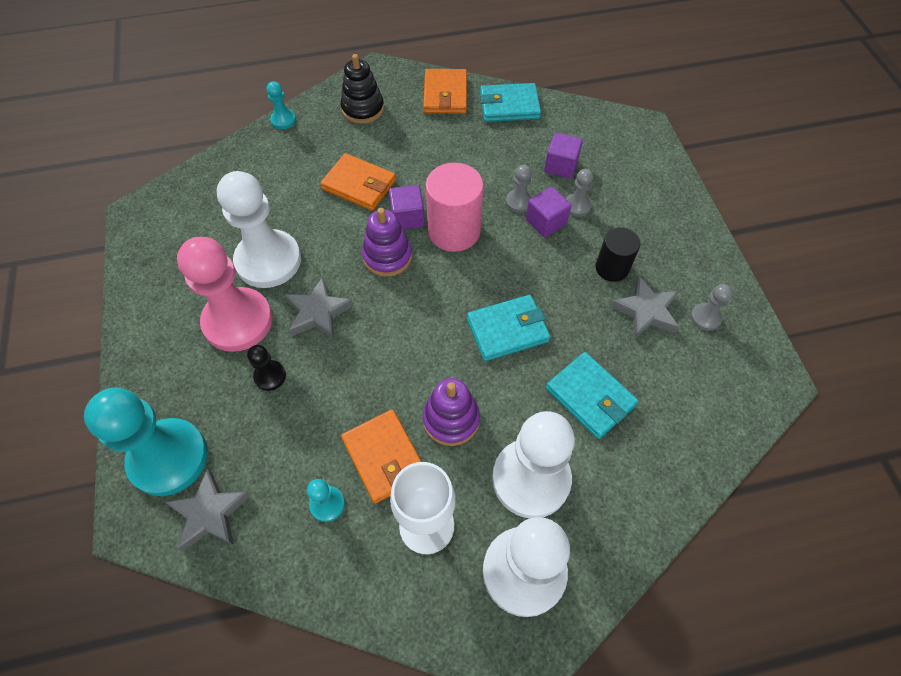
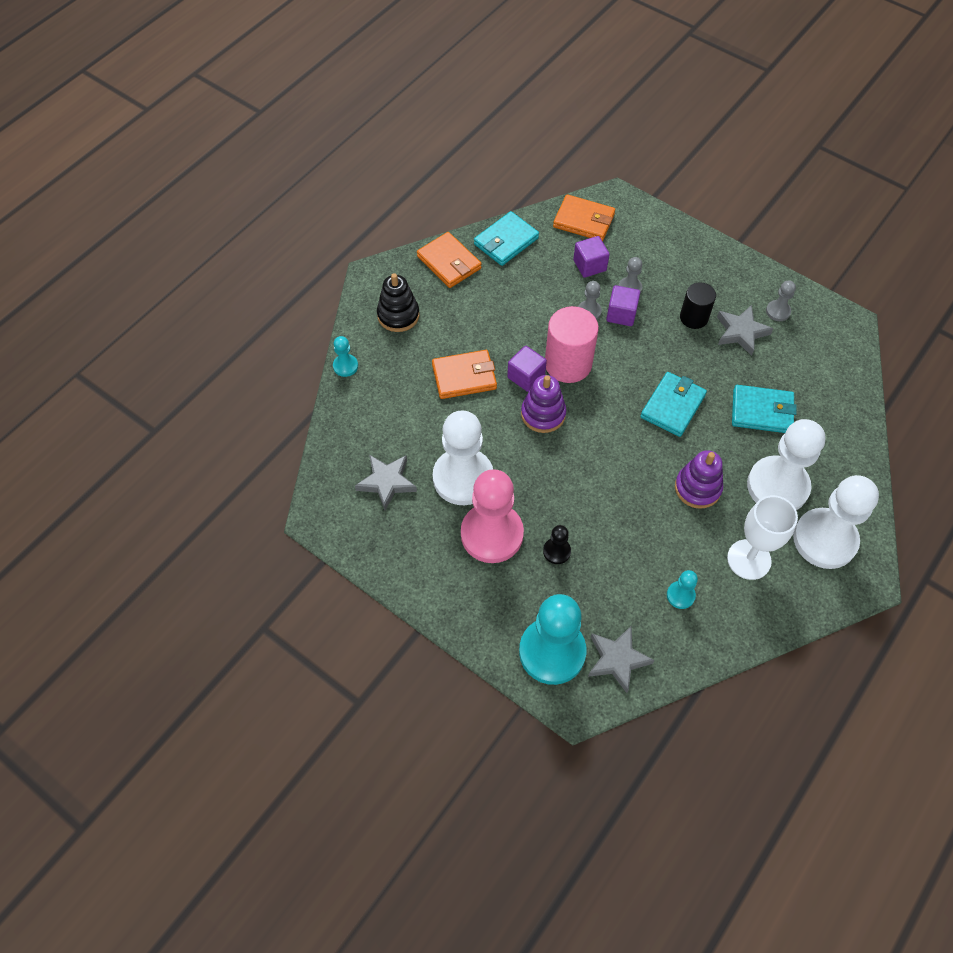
camera: 40 degrees left, 0 degrees up
(318, 312) = (540, 486): grey star -> grey star (387, 482)
(384, 457) = (683, 542): orange wallet -> orange wallet (584, 220)

